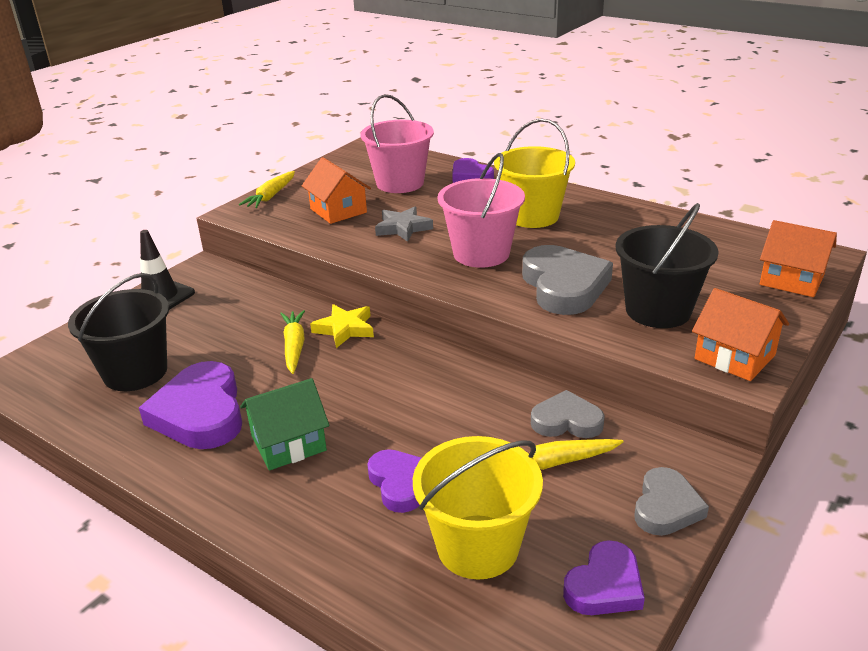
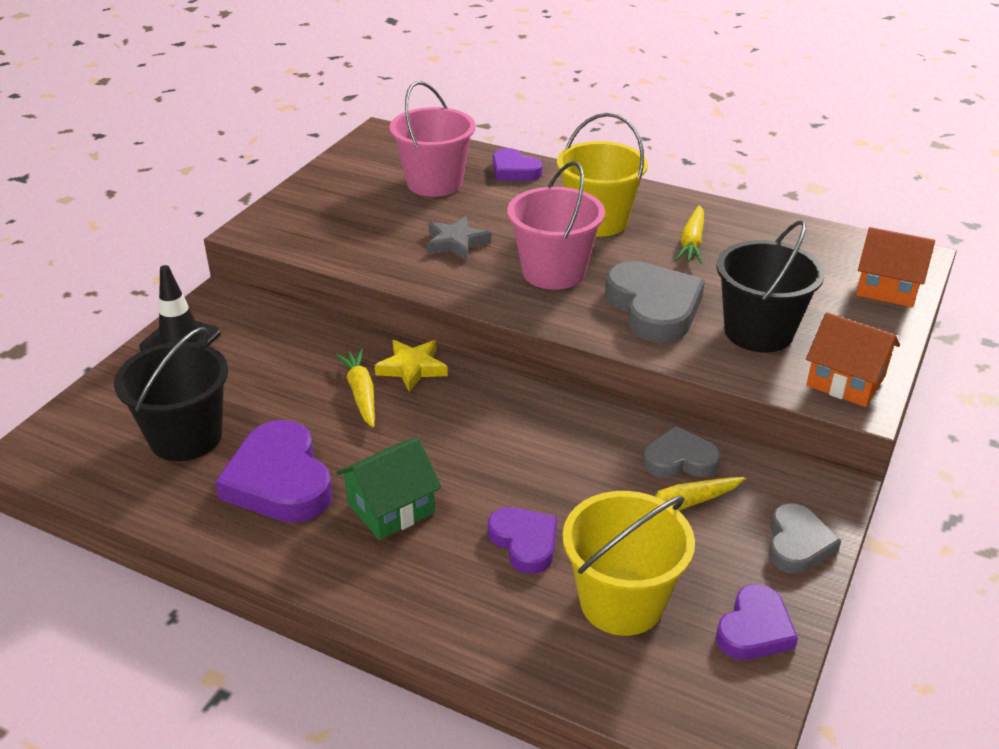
camera: 10 degrees left, 5 degrees up
(271, 196) = (285, 206): yellow carrot -> yellow carrot (692, 242)
(338, 211) = (373, 223): orange house -> none

